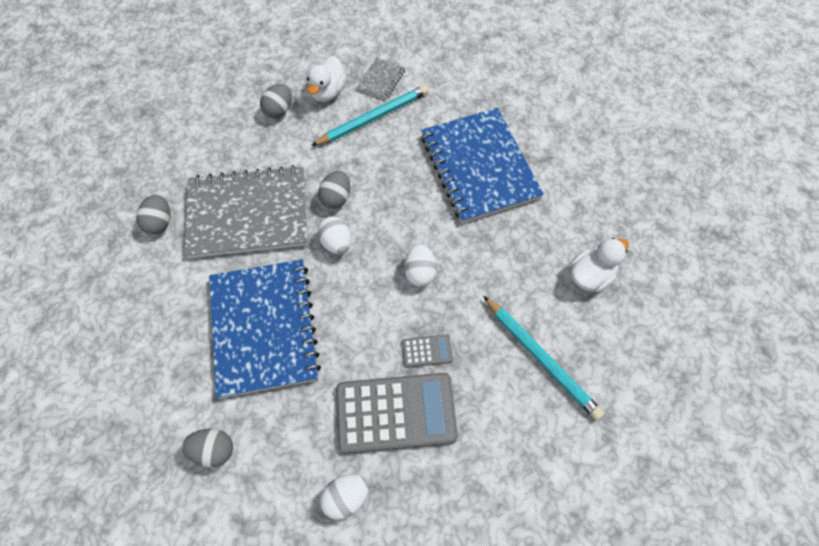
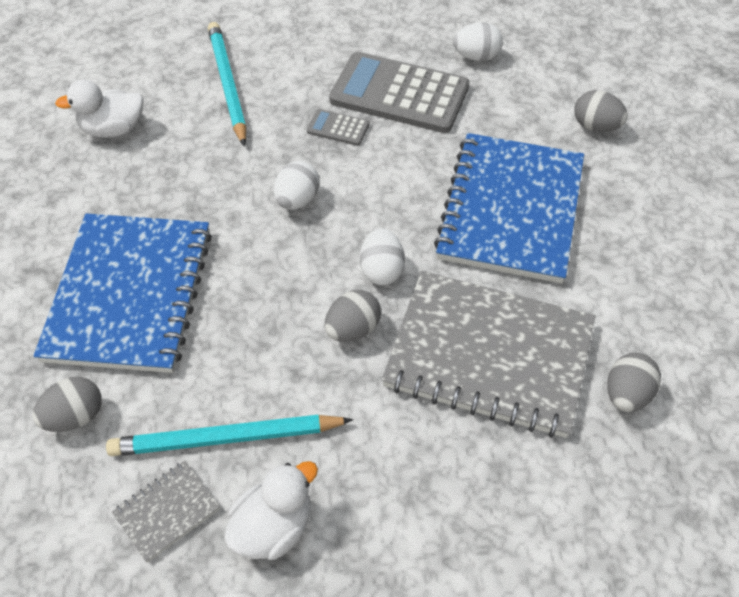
camera: 155 degrees left, 10 degrees down
(279, 110) = (376, 525): grey egg -> grey egg (75, 416)

